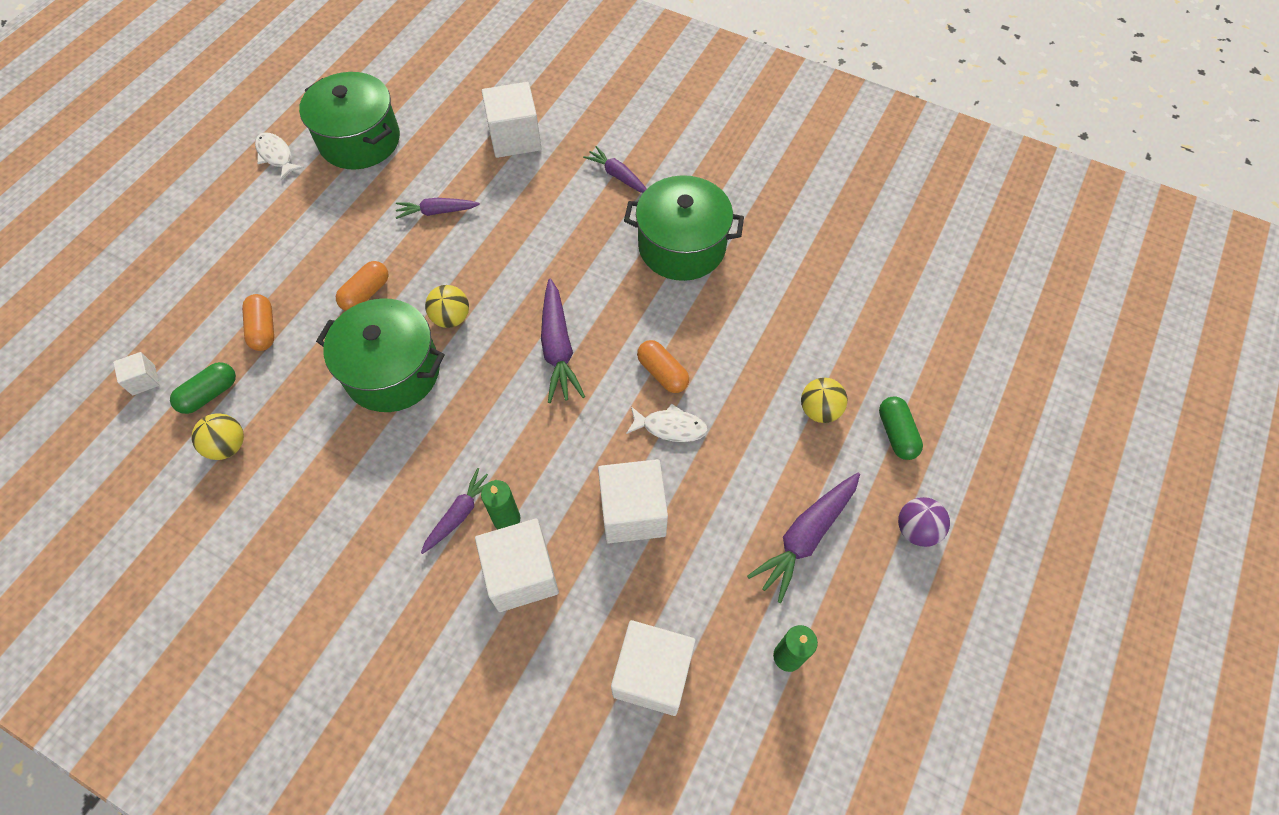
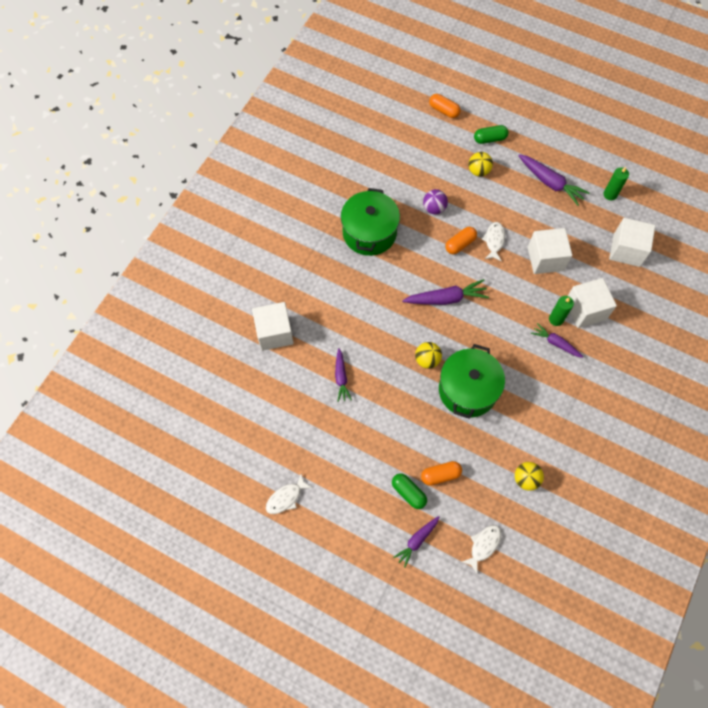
camera: 90 degrees left, 5 degrees up
(144, 380) = (483, 545): white cube -> white fish
(209, 394) = (491, 499): green capsule -> green capsule (408, 493)
(359, 140) = (272, 439): green pot -> none
(366, 293) = (410, 414): orange capsule -> orange capsule (444, 110)
(617, 176) = (311, 268): purple carrot -> purple carrot (417, 541)
(916, 529) = (541, 137): purple ball -> purple ball (434, 208)

